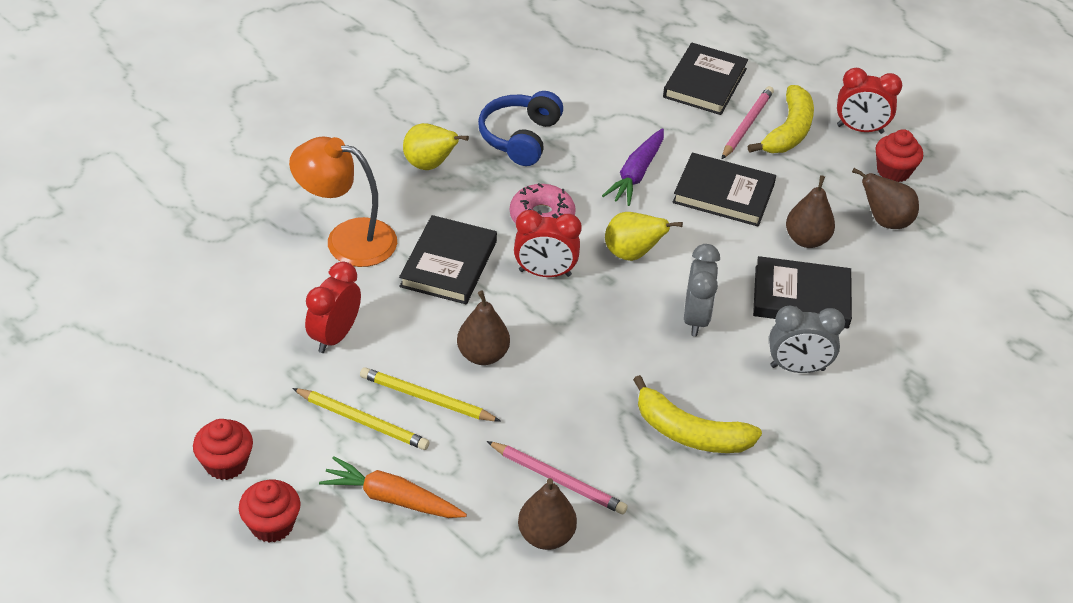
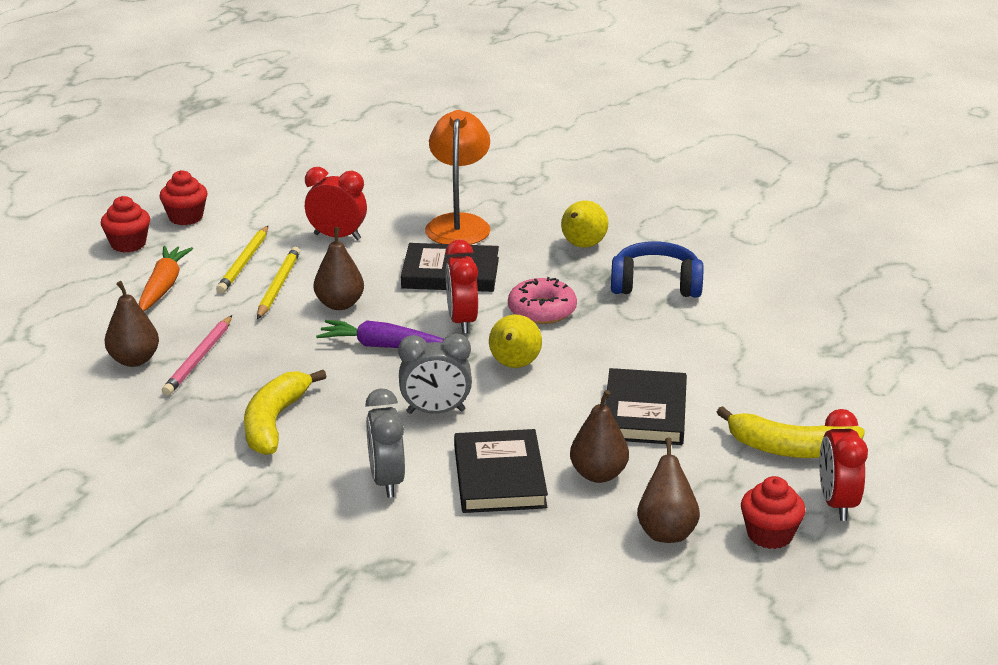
camera: 80 degrees right, 15 degrees down
(636, 174) = (642, 355): purple carrot -> purple carrot (383, 346)
(705, 83) = (838, 383): black book -> none
(747, 125) = (781, 418): pink pencil -> none

